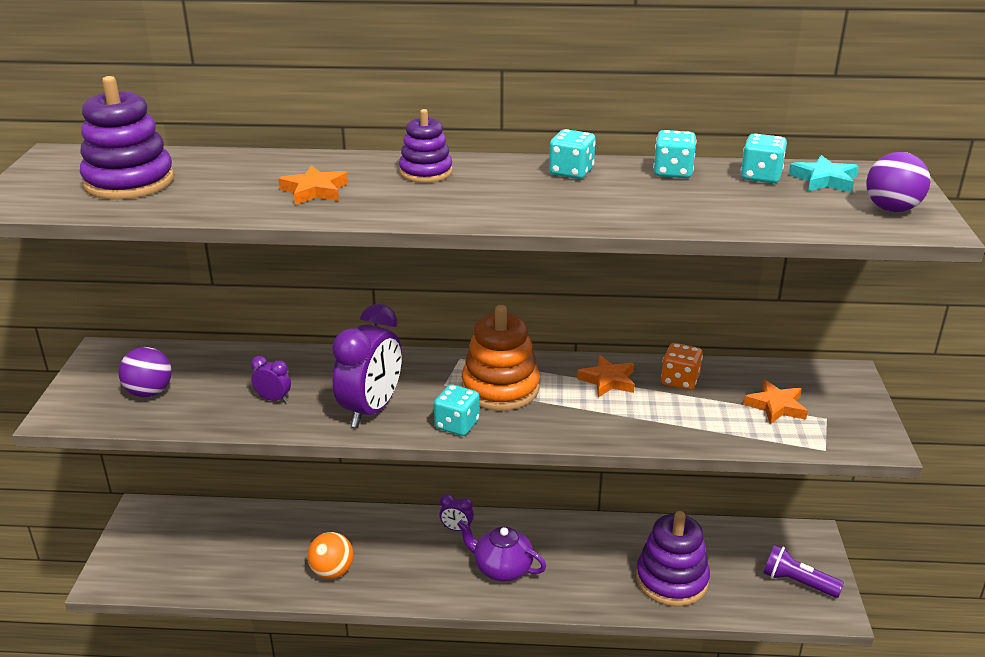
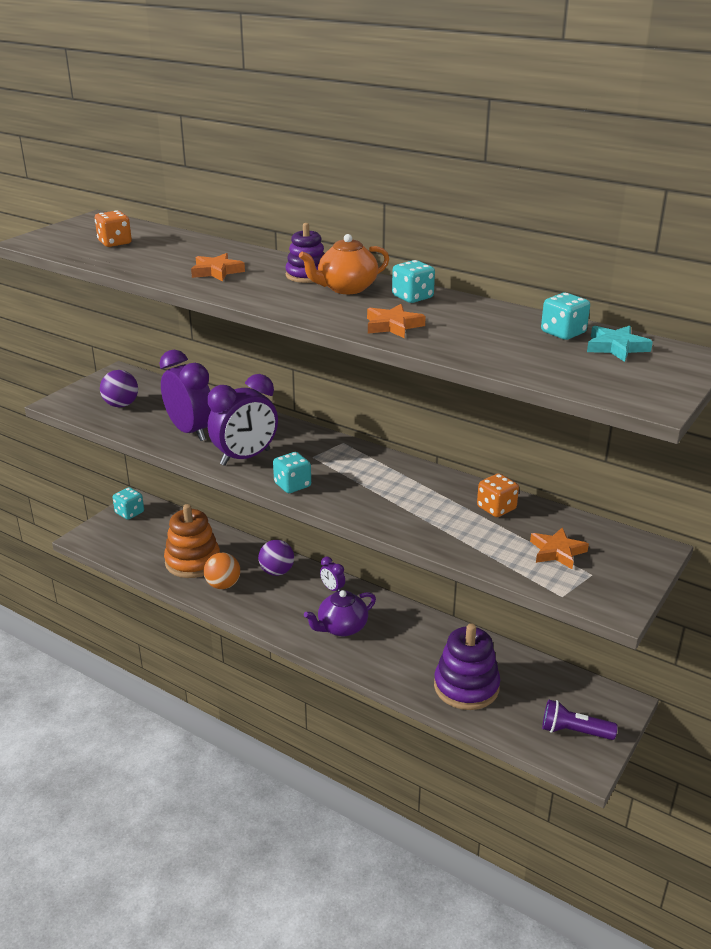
camera: 30 degrees right, 0 degrees up
(129, 182) = (115, 243): purple stacking toy -> orange dice
(273, 399) = (190, 431): purple clock -> purple clock, size x2.20
(490, 178) = (346, 288): none -> orange teapot
(500, 388) = (349, 471): orange stacking toy -> orange stacking toy (193, 561)
(502, 568) = (341, 628): purple teapot -> purple teapot turned 90 degrees counterclockwise
(608, 380) = (437, 490): orange star -> orange star (393, 326)
(673, 172) = (493, 314): turquoise dice -> turquoise dice (129, 513)
(797, 582) = (574, 731): purple flashlight -> purple flashlight turned 45 degrees counterclockwise
(891, 209) = (640, 381): purple ball -> purple ball (277, 571)

